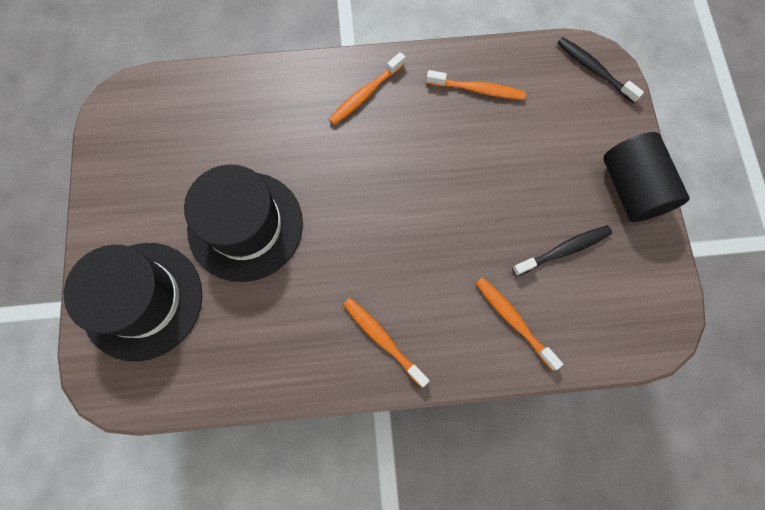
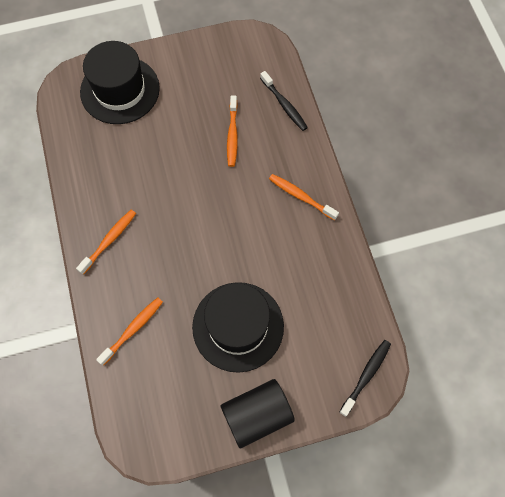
camera: 80 degrees right, 5 degrees down
(245, 226) = (180, 138): black hat -> black hat (238, 326)
(477, 90) = (323, 280): orange toothbrush -> orange toothbrush (232, 135)
(563, 250) = (194, 362): black toothbrush -> black toothbrush (284, 105)

